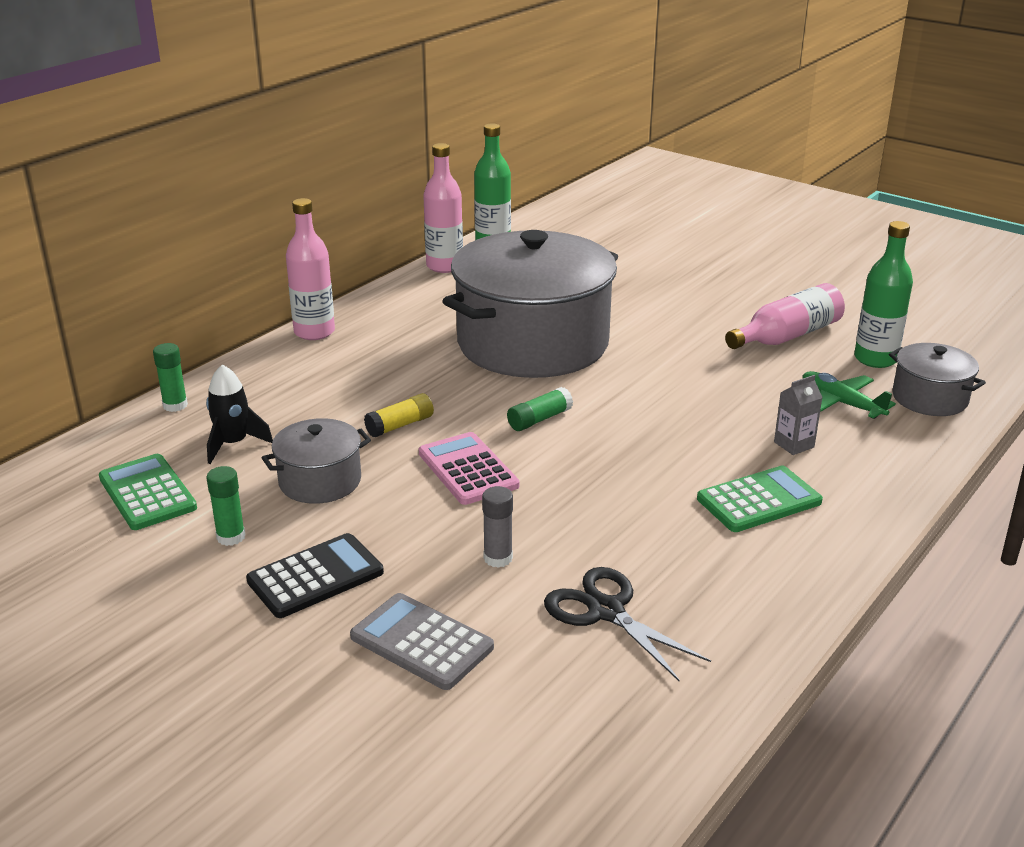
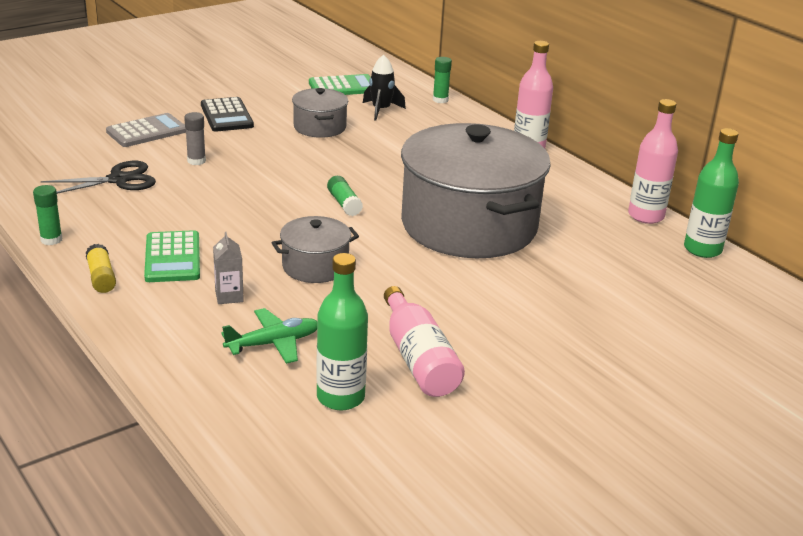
camera: 105 degrees right, 0 degrees up
(231, 537) = (282, 101): green glue stick -> green glue stick (51, 240)
(400, 425) = (369, 157): yellow glue stick -> yellow glue stick (101, 277)
(468, 469) = (297, 169): pink calculator -> none
(929, 398) = (245, 399): grey pot -> grey pot (315, 266)

